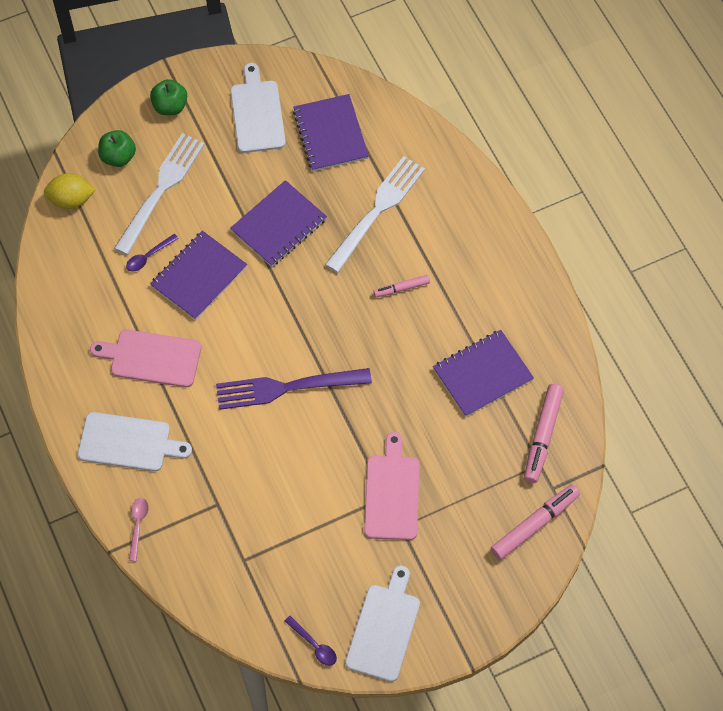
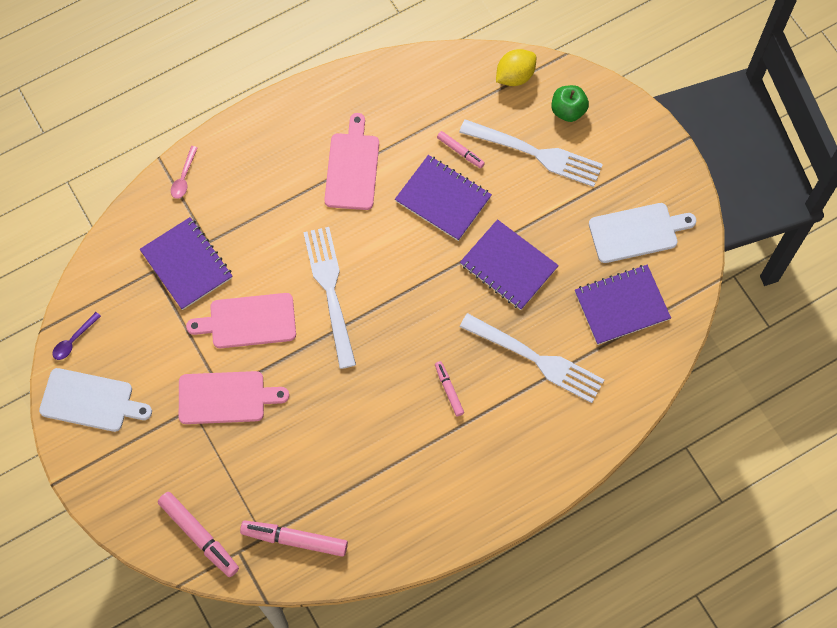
camera: 85 degrees right, 5 degrees up
(71, 200) = (515, 76): yellow lemon -> yellow lemon turned 60 degrees clockwise
(128, 442) = (264, 159): white cutting board -> none
(138, 525) = (184, 177): pink spoon -> pink spoon turned 105 degrees clockwise
(148, 256) = (460, 151): purple spoon -> pink marker
(170, 106) = (633, 150): green apple -> none
(287, 387) = (330, 291): purple fork -> white fork
(311, 467) = (248, 321): none -> pink cutting board
(482, 374) = (358, 476): purple notebook -> purple notebook (186, 264)

